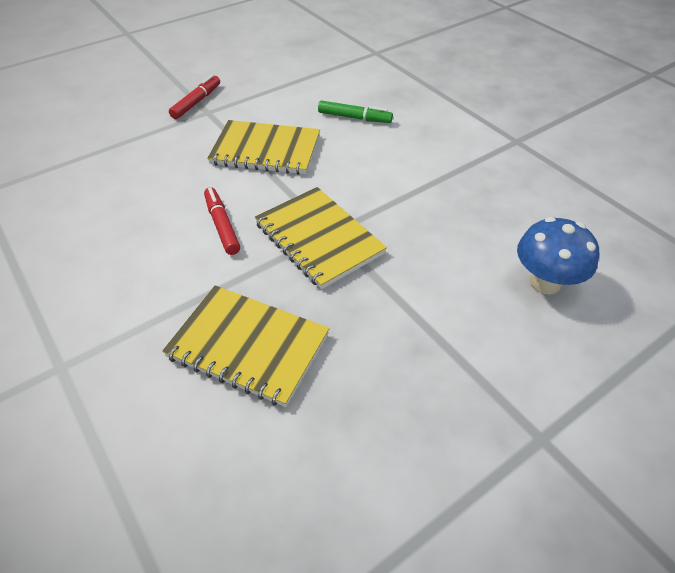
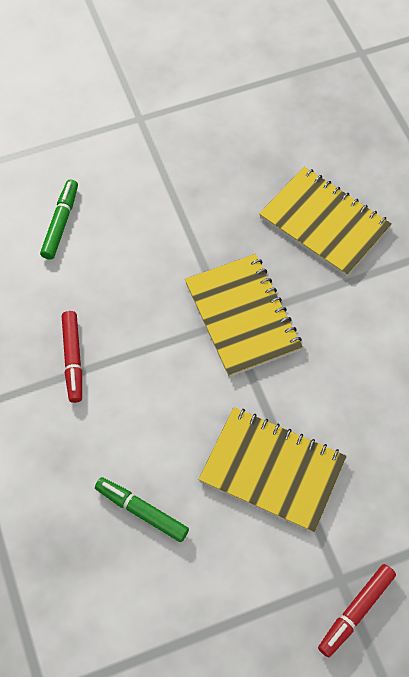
camera: 165 degrees left, 15 degrees up
(222, 225) = (335, 356): red marker -> red marker (73, 359)
(545, 282) = (61, 223): blue mushroom -> green marker

